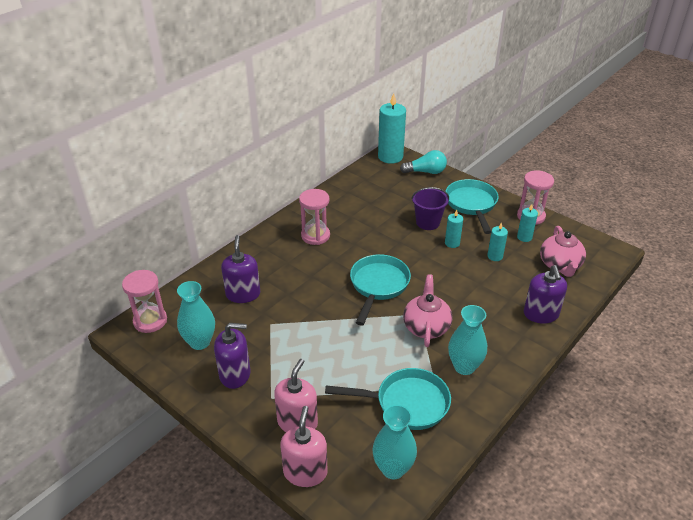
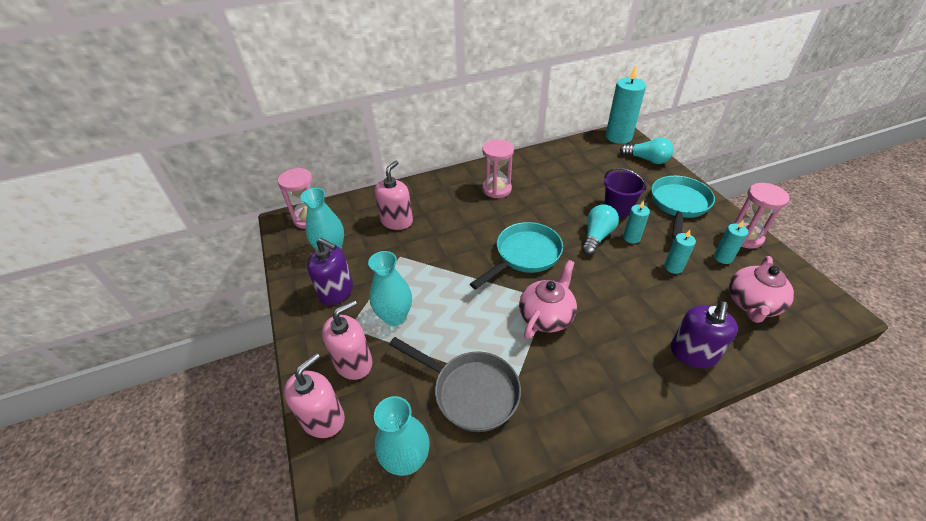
camera: 30 degrees right, 5 degrees up
(243, 294) = (397, 221): purple soap dispenser -> pink soap dispenser
(406, 403) = (470, 391): turquoise pan -> grey pan
(425, 251) = (596, 236): none -> turquoise light bulb
(464, 366) = (560, 378): turquoise vase -> turquoise vase (395, 316)

